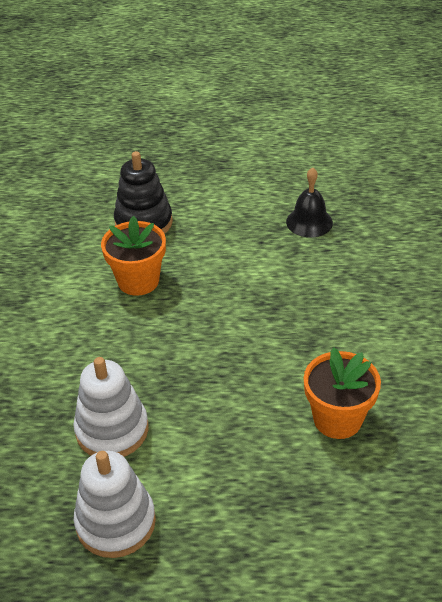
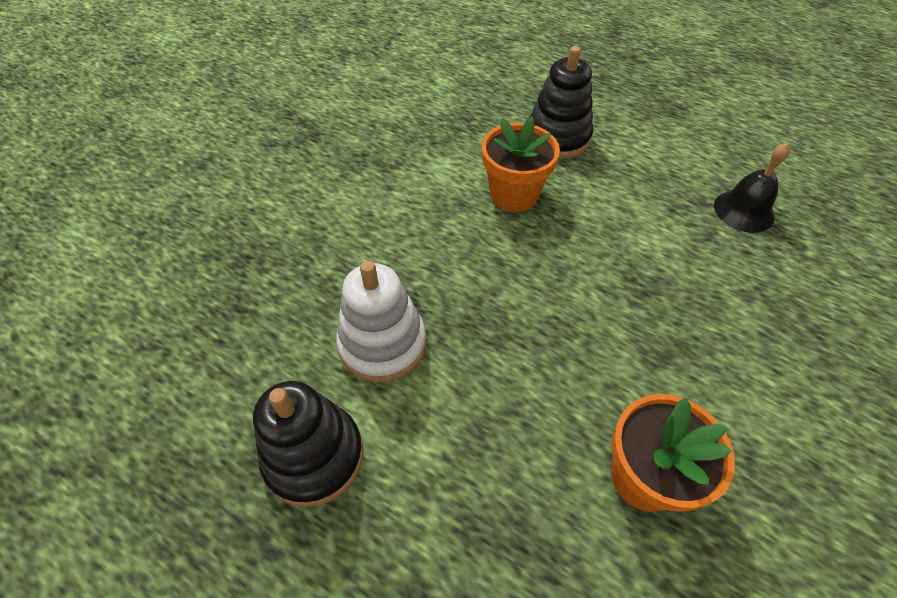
camera: 30 degrees right, 10 degrees up
(116, 522) = (314, 456): white stacking toy -> black stacking toy

